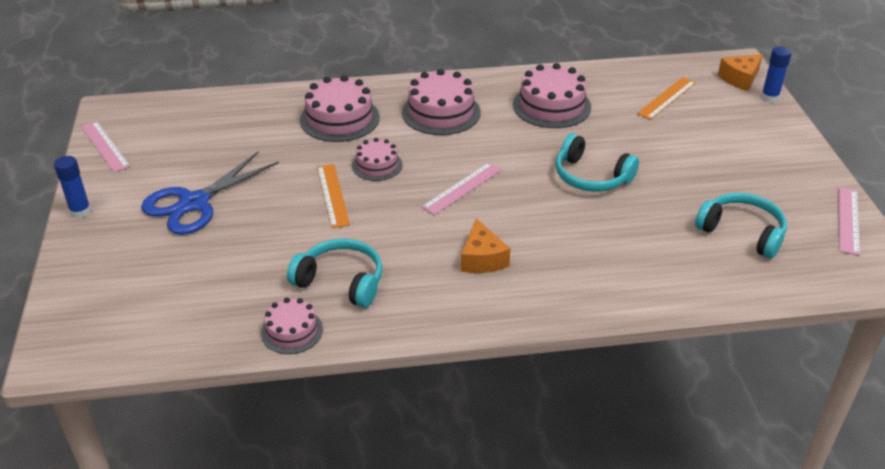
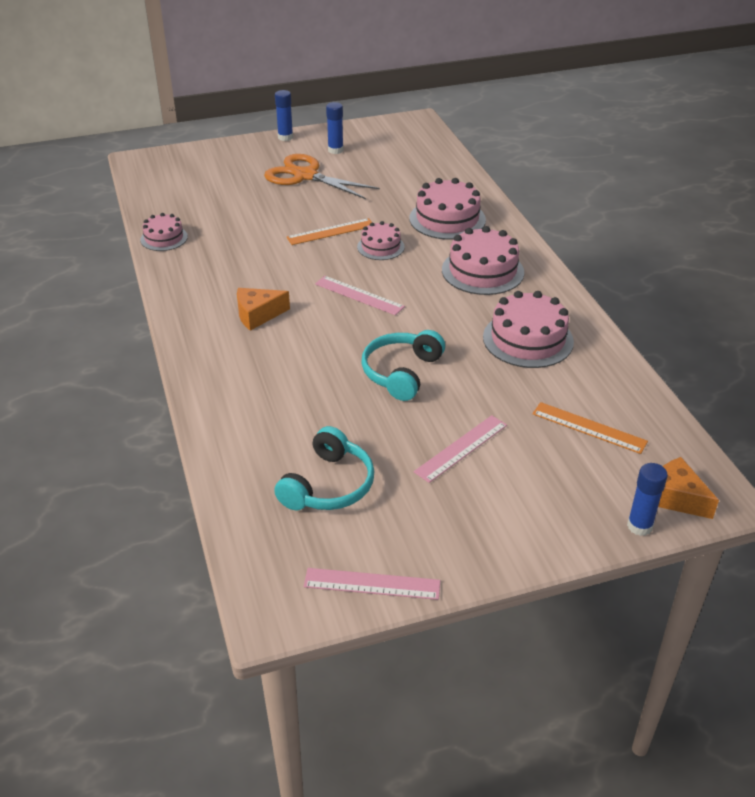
camera: 80 degrees right, 0 degrees up
(105, 146) = (367, 129): pink ruler -> pink ruler (461, 448)
(144, 175) = (335, 150): none -> blue glue stick
(194, 203) = (305, 176): blue scissors -> orange scissors
(341, 281) = (220, 250): turquoise headphones -> none

